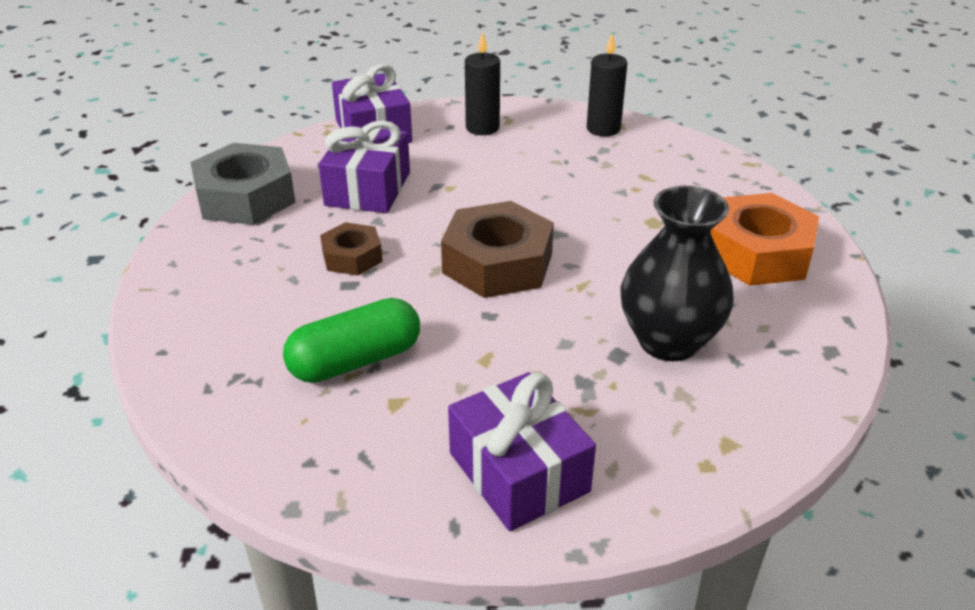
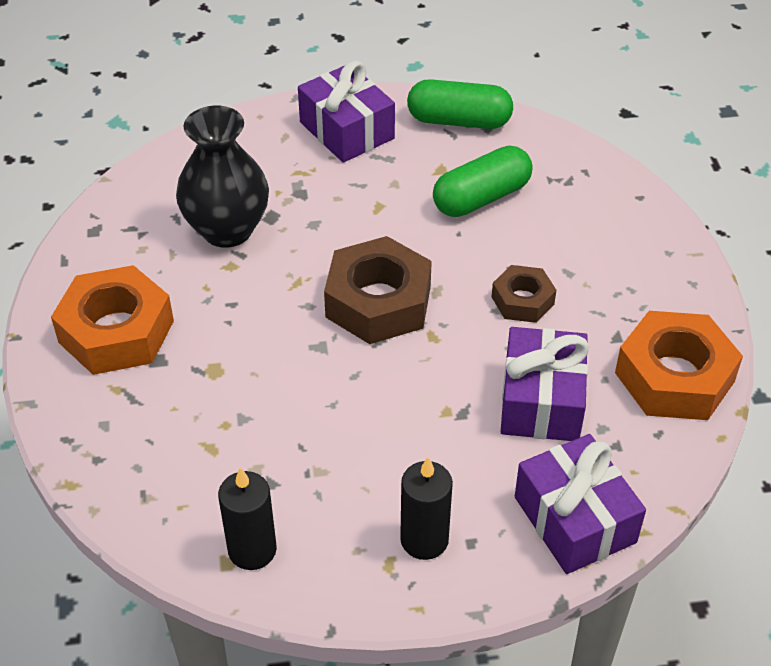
camera: 175 degrees right, 10 degrees up
(246, 197) = (674, 377): grey nut -> orange nut
(347, 478) = (459, 121): none -> green capsule

